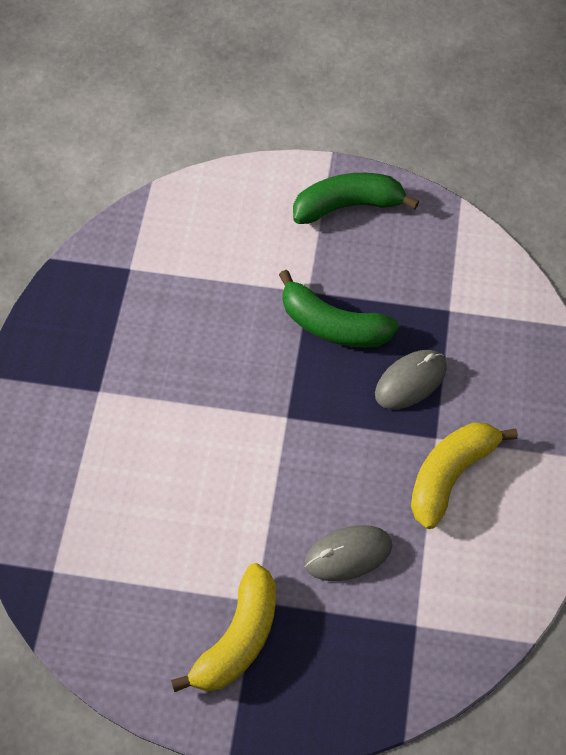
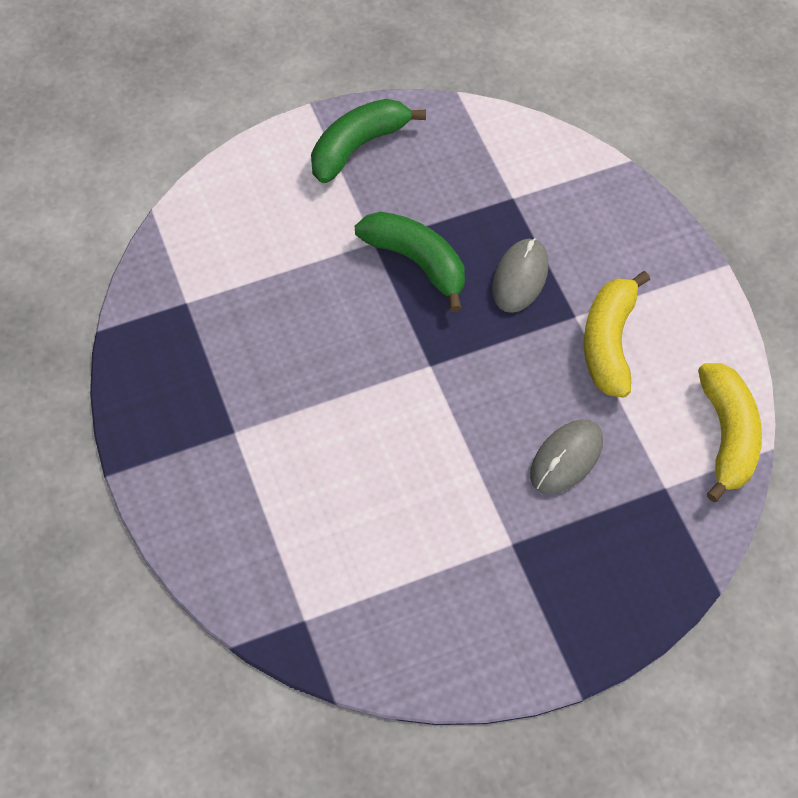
camera: 30 degrees left, 0 degrees up
(238, 638) = (518, 585): yellow banana -> yellow banana (727, 435)
(333, 325) = (417, 262): green banana -> green banana turned 135 degrees counterclockwise

